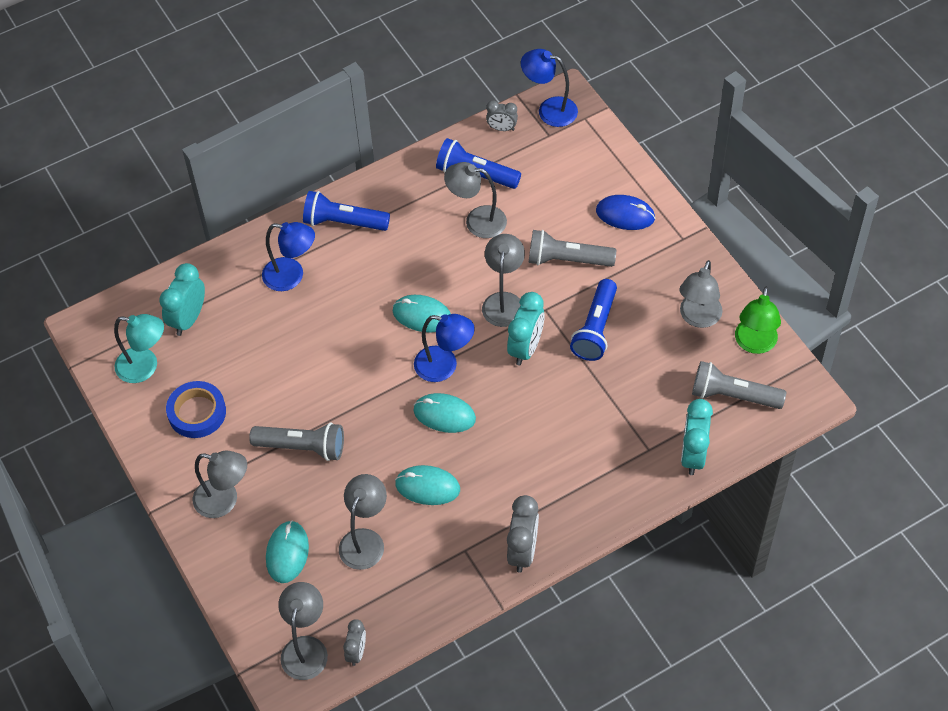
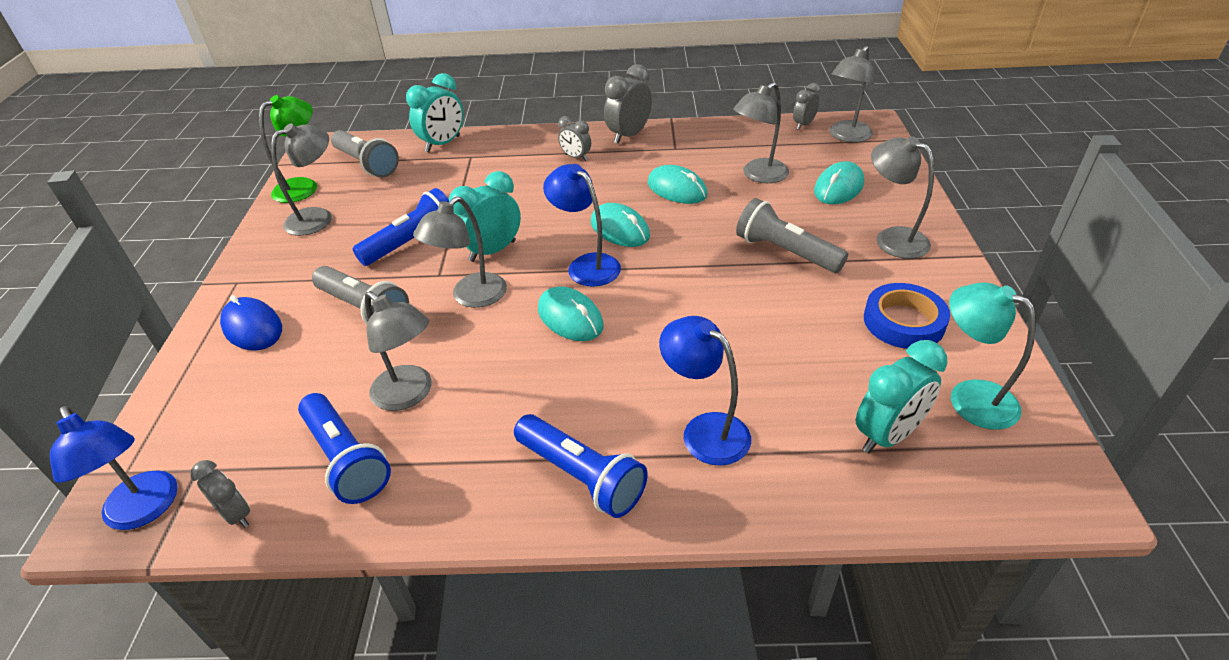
camera: 150 degrees left, 15 degrees down
(549, 492) = (576, 157): none -> grey clock

